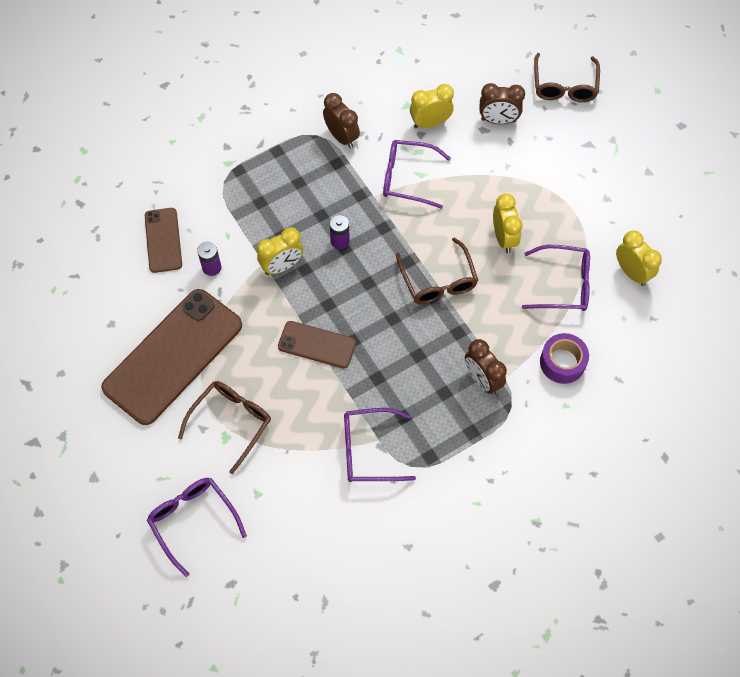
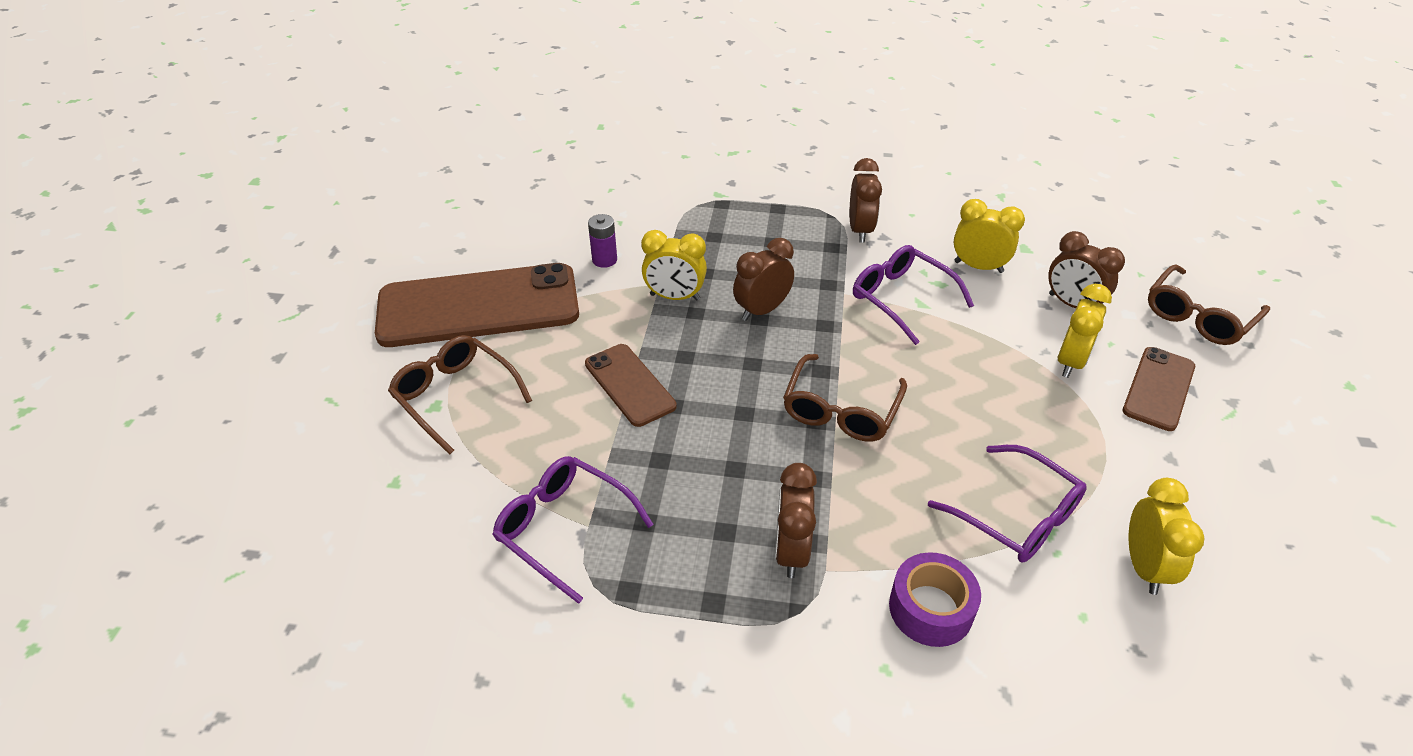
camera: 40 degrees right, 20 degrees down
(163, 240) = (587, 217): brown phone -> brown phone (1158, 388)
(193, 521) = (302, 461): purple glasses -> none
(231, 423) = (456, 397): brown glasses -> brown glasses turned 120 degrees counterclockwise
(340, 241) = (762, 310): purple battery -> brown clock
(504, 238) = (973, 417): yellow clock -> yellow clock (1070, 362)

